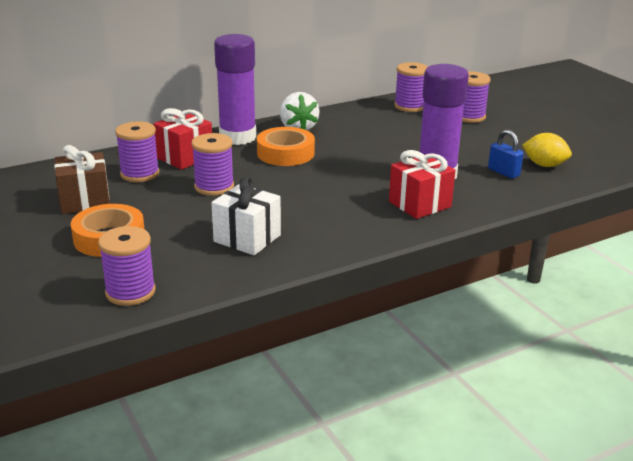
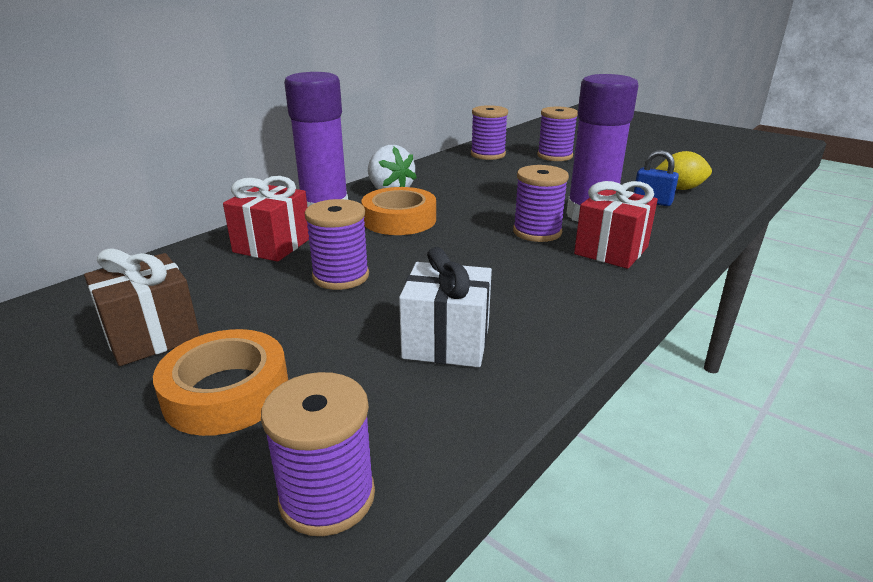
camera: 20 degrees left, 0 degrees up
(140, 174) = (220, 278): purple spool -> purple spool (537, 232)

